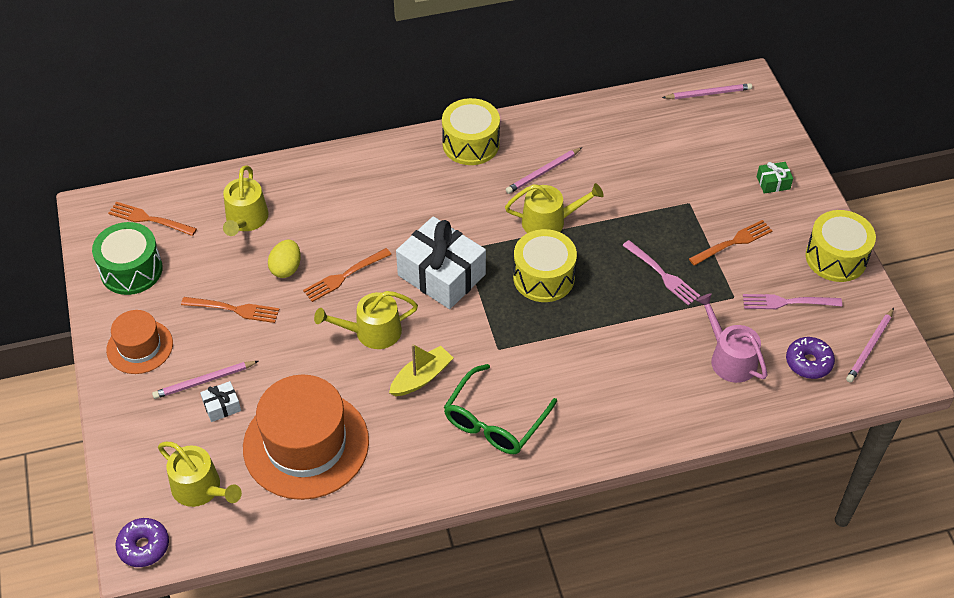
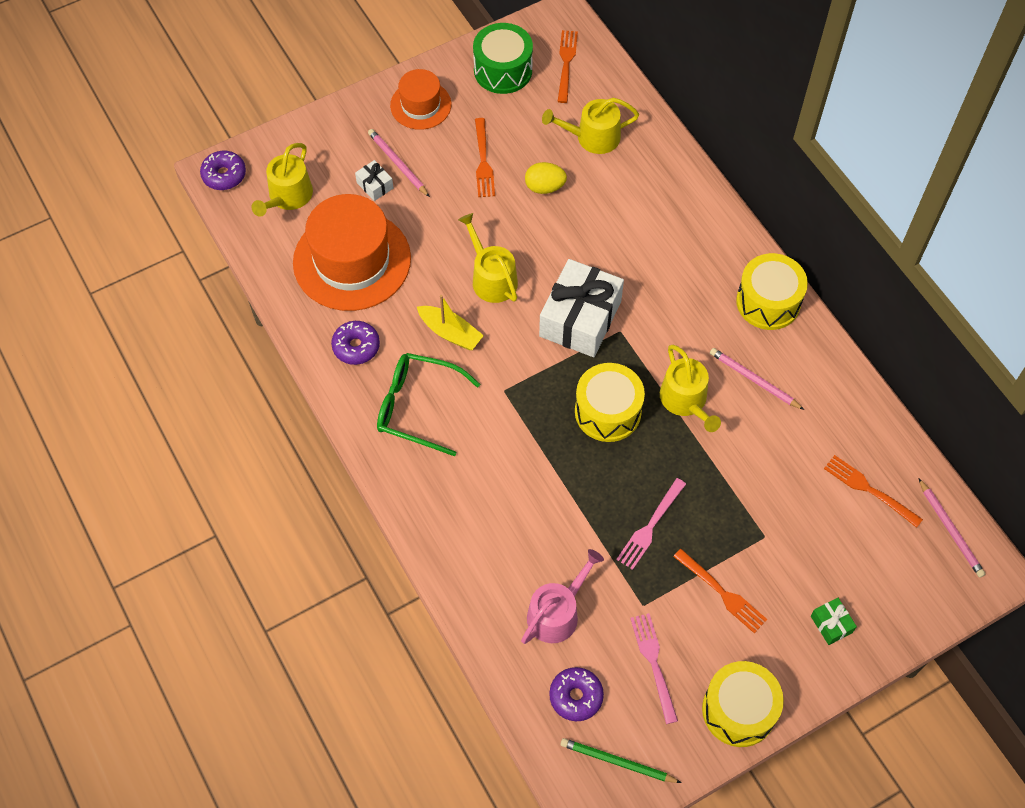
camera: 75 degrees right, 10 degrees up
(345, 276) = (551, 237): orange fork -> orange fork (869, 490)
(409, 460) = (356, 346): none -> purple donut
(870, 347) = (617, 762): pink pencil -> green pencil

